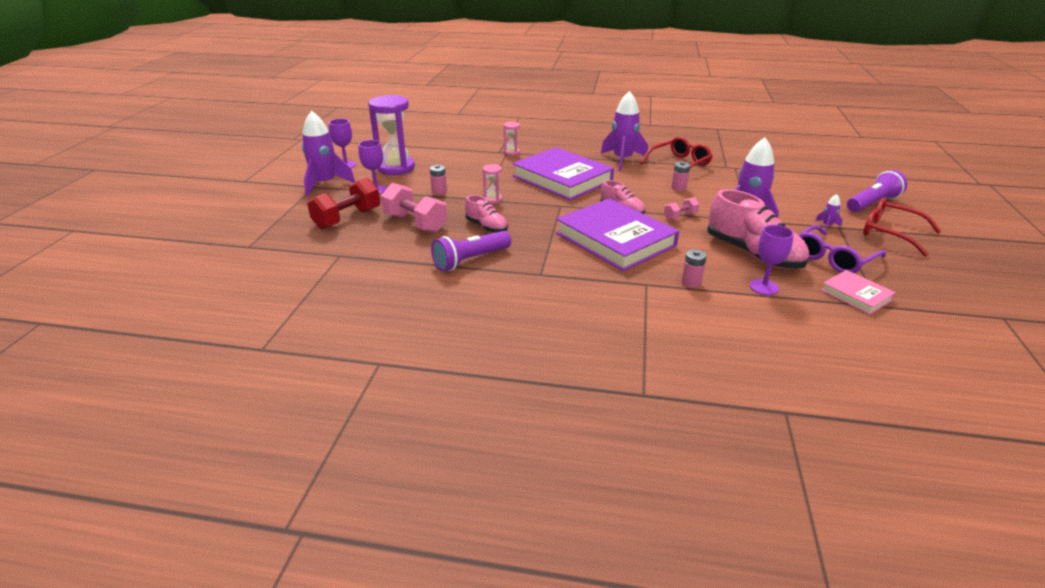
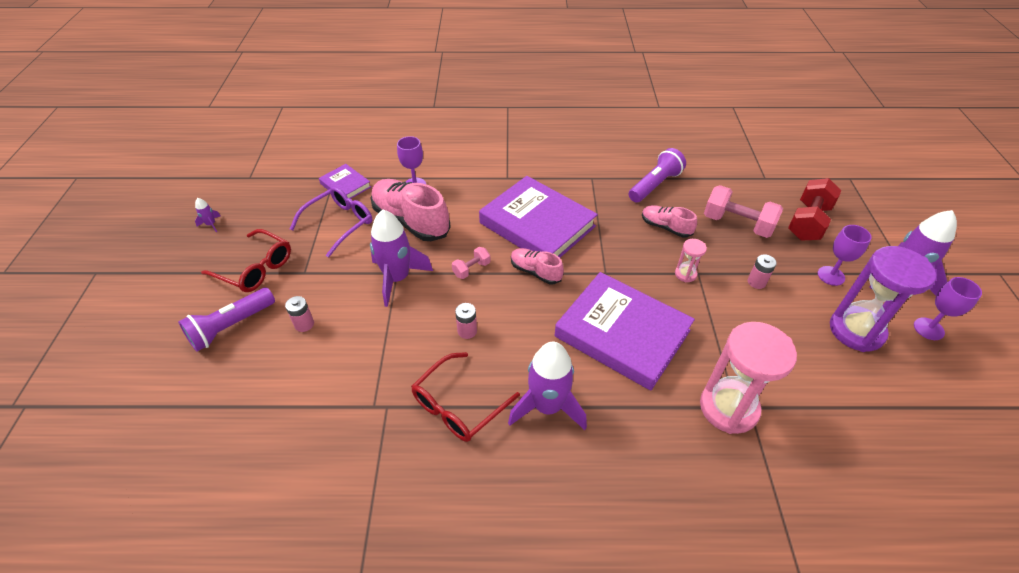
camera: 170 degrees right, 15 degrees up
(512, 152) = (728, 408): pink hourglass -> pink hourglass, size x2.20
(691, 282) = (471, 183): pink battery -> pink battery (304, 324)
(827, 226) = (316, 272): purple rocket -> purple rocket (211, 224)
(856, 295) = (345, 185): pink book -> purple book

